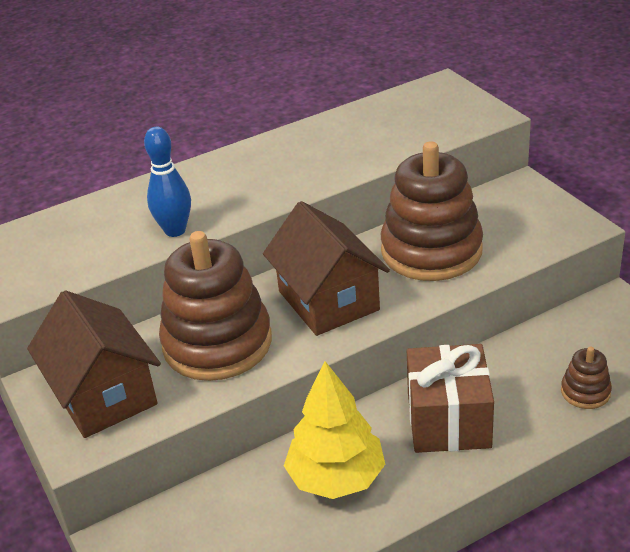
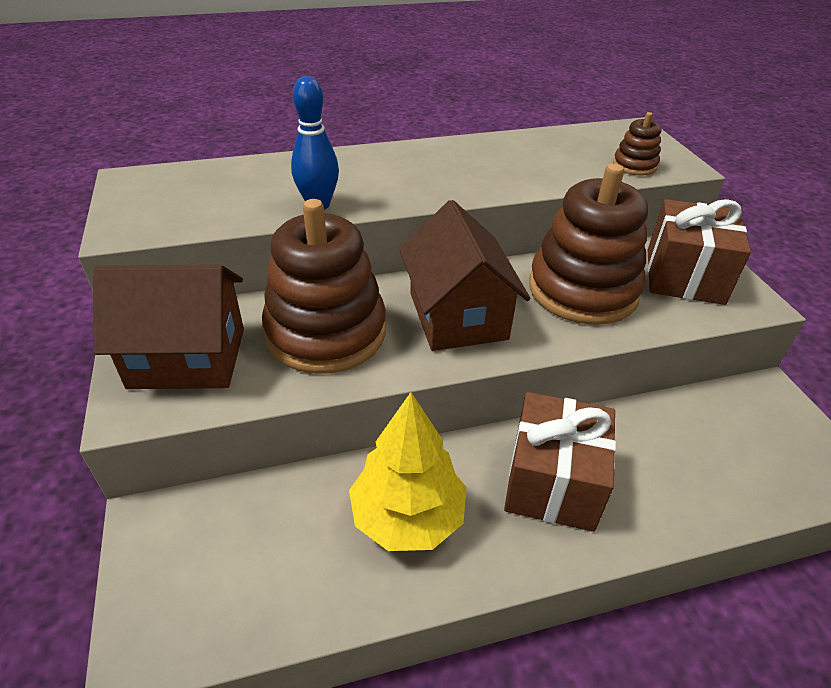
camera: 10 degrees right, 5 degrees up
(104, 395) = (187, 358): brown house -> brown house turned 75 degrees counterclockwise
(517, 216) = (684, 276): none -> brown gift
(585, 392) = (719, 492): brown stacking toy -> brown stacking toy (634, 165)

